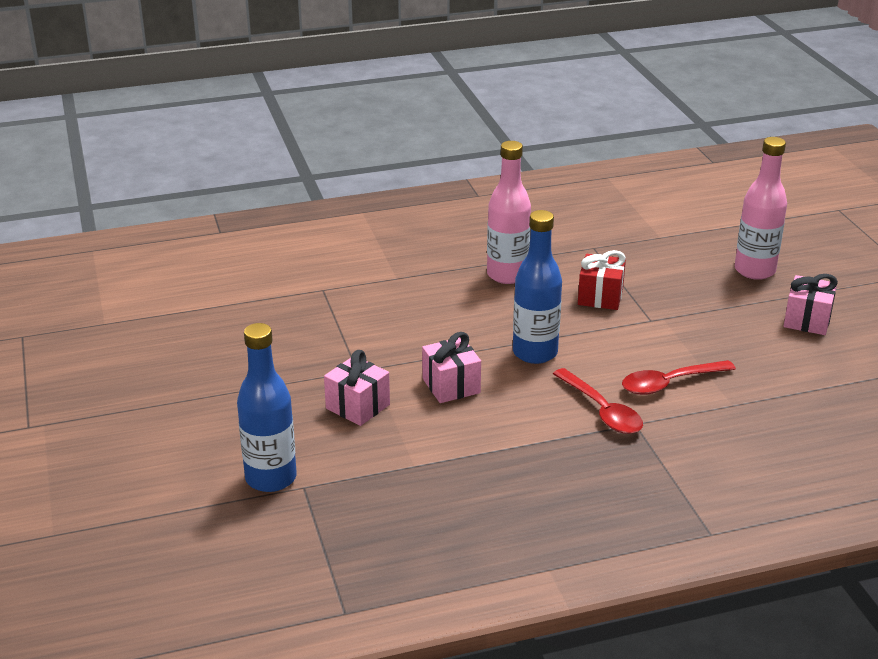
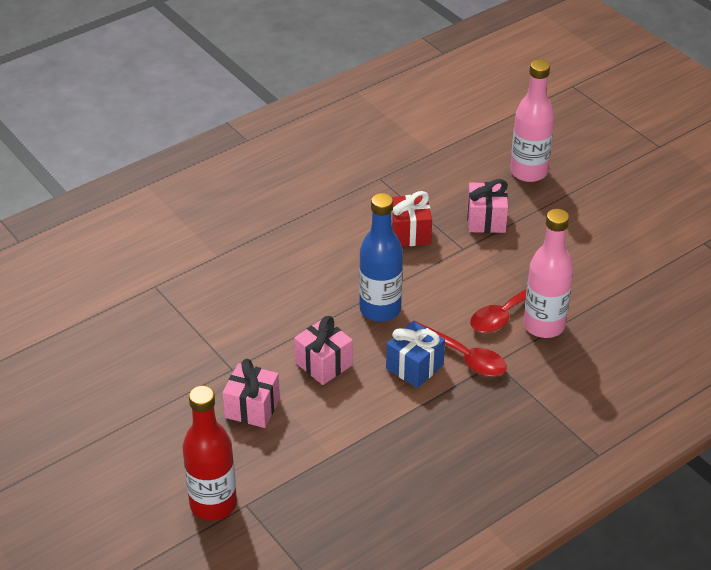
camera: 20 degrees left, 10 degrees up
(271, 478) = (213, 504): blue bottle -> red bottle
(507, 275) = (317, 228): pink bottle -> pink bottle (544, 325)
(545, 408) = (414, 367): none -> blue gift
(807, 320) = (592, 216): pink gift -> pink gift (486, 220)

